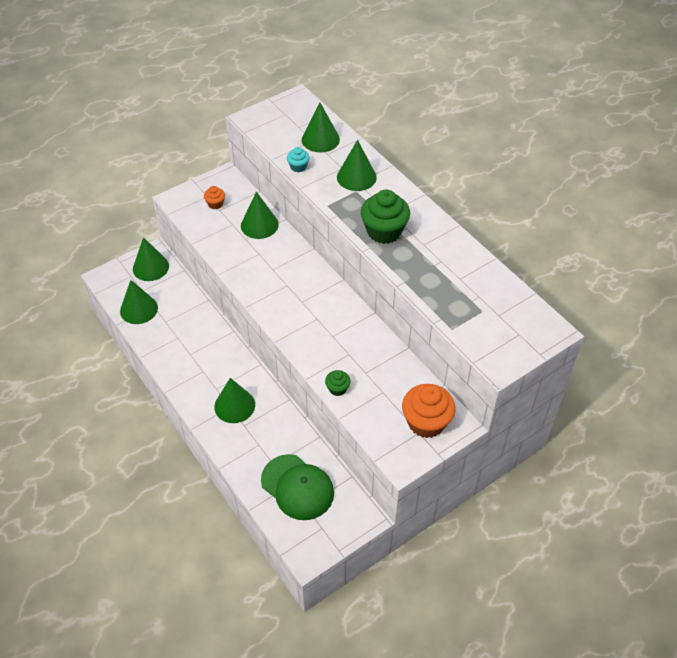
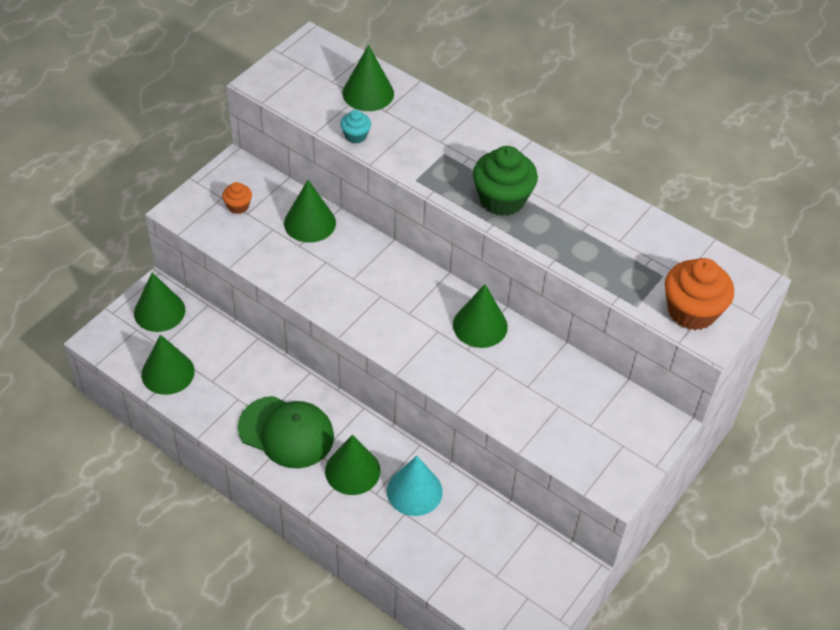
camera: 20 degrees left, 0 degrees up
(272, 431) = (414, 491): none -> turquoise cone
(297, 487) = (476, 555): green cap -> green cap (286, 432)
(337, 388) = (501, 415): green cupcake -> none
(356, 177) = (436, 135): green cone -> green cone (480, 325)
(426, 422) = (626, 430): orange cupcake -> orange cupcake (691, 311)

